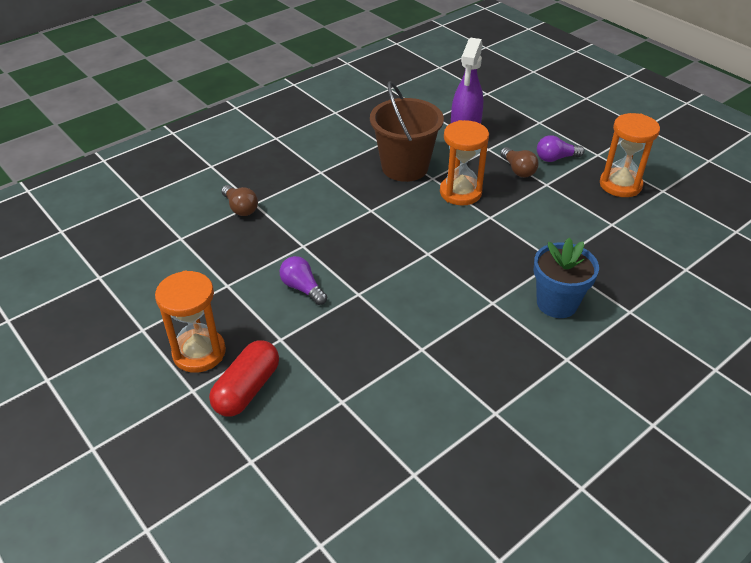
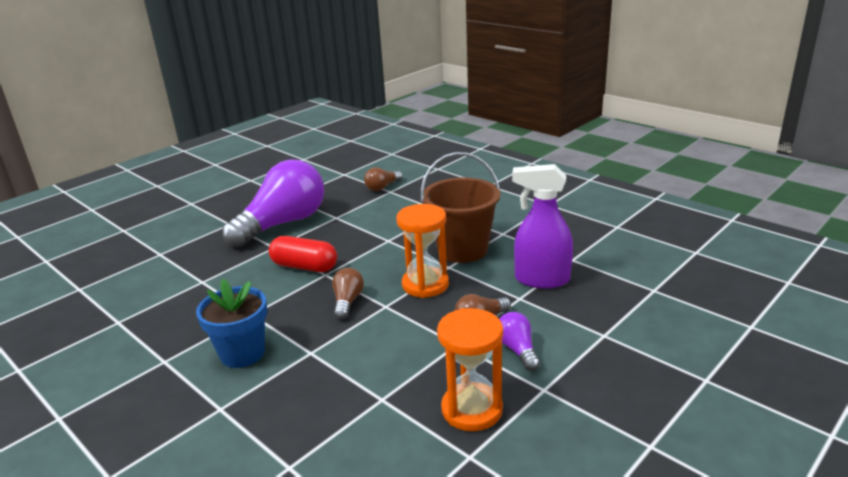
camera: 85 degrees right, 15 degrees down
(199, 352) = (224, 199): orange hourglass -> none
(247, 389) = (185, 219): red capsule -> red capsule (304, 266)
(302, 288) = (283, 224): purple light bulb -> purple light bulb, size x2.36
(481, 238) = (347, 301): none -> brown light bulb

